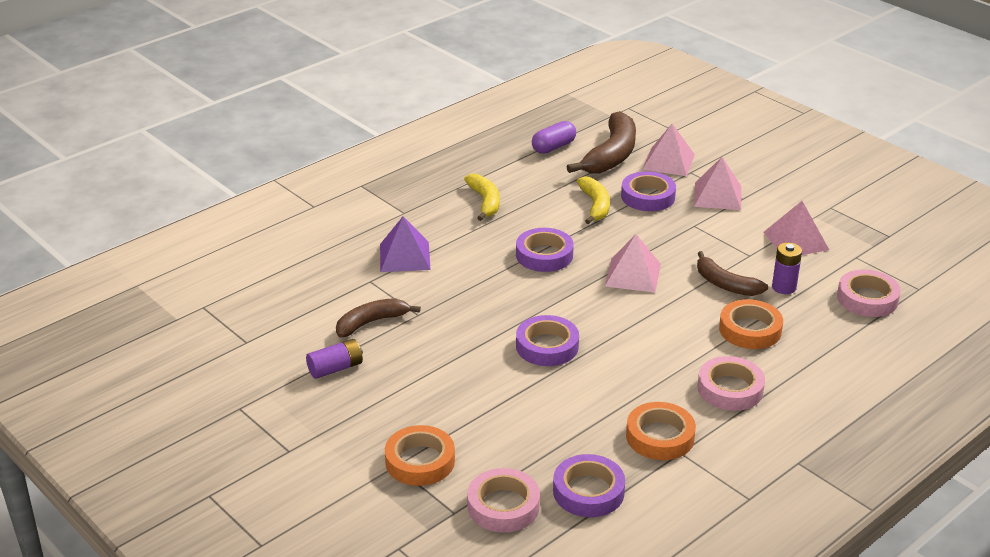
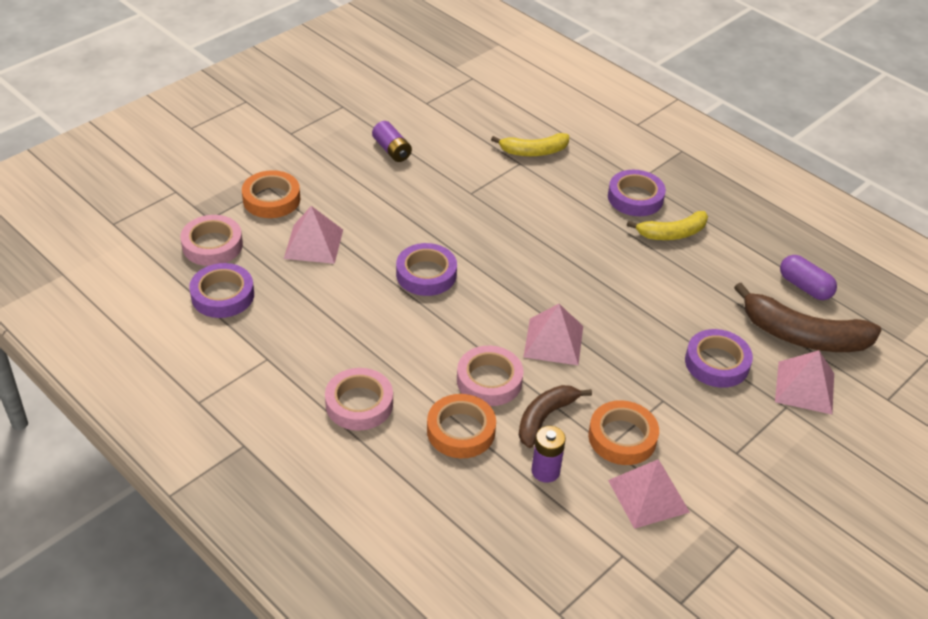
camera: 85 degrees right, 10 degrees up
(372, 322) = (456, 167): brown banana -> none
(405, 256) = (562, 182): purple pyramid -> none
(544, 255) = (580, 275): purple tape -> purple tape (635, 198)
(595, 206) = (685, 317): yellow banana -> yellow banana (533, 151)
(660, 436) = (290, 346): orange tape -> orange tape (622, 437)
(717, 196) = (735, 428): pink pyramid -> pink pyramid (313, 244)
(867, 298) = (531, 552): pink tape -> pink tape (489, 380)

